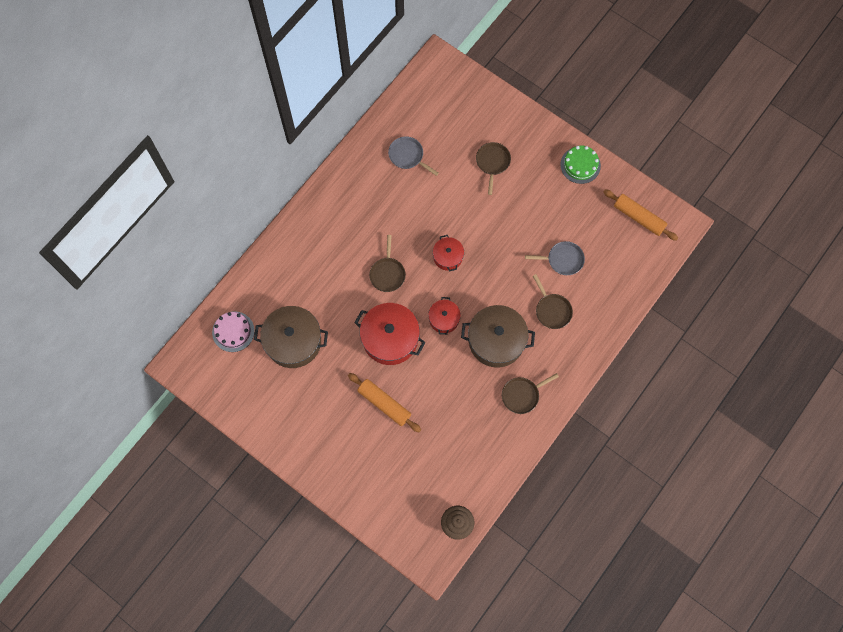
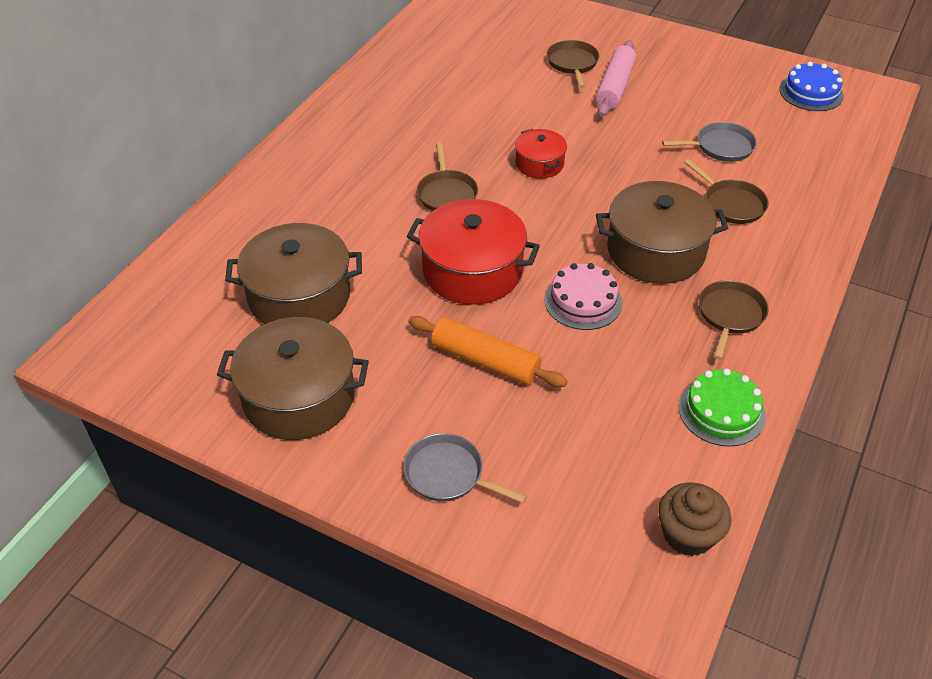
camera: 10 degrees left, 25 degrees down
(233, 331) = (186, 296): pink cake -> pink cake (583, 301)
(286, 411) = (299, 397): none -> brown pot
(408, 156) = (445, 70): grey pan -> grey pan (448, 474)
(444, 319) = (557, 235): red pot -> none
(513, 191) = (615, 87): none -> pink rolling pin
(522, 395) = (730, 315): brown pan -> brown pan turned 150 degrees clockwise
(580, 165) = (700, 53): green cake -> green cake (721, 411)
(639, 217) = (811, 92): orange rolling pin -> blue cake

